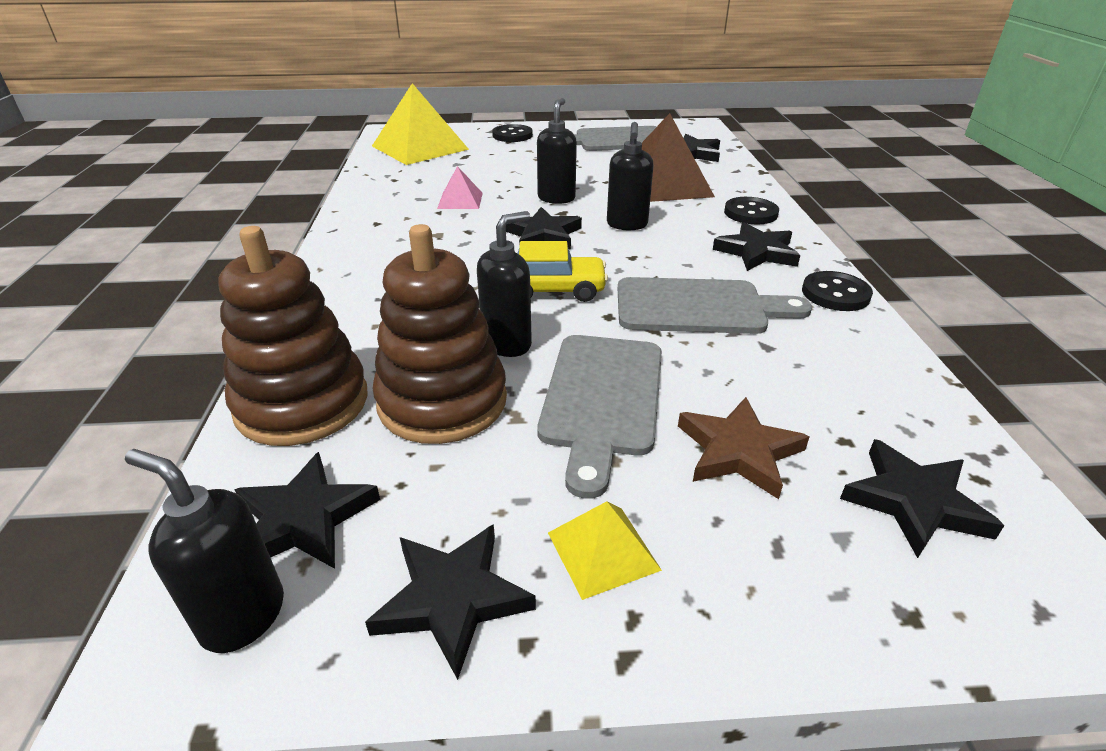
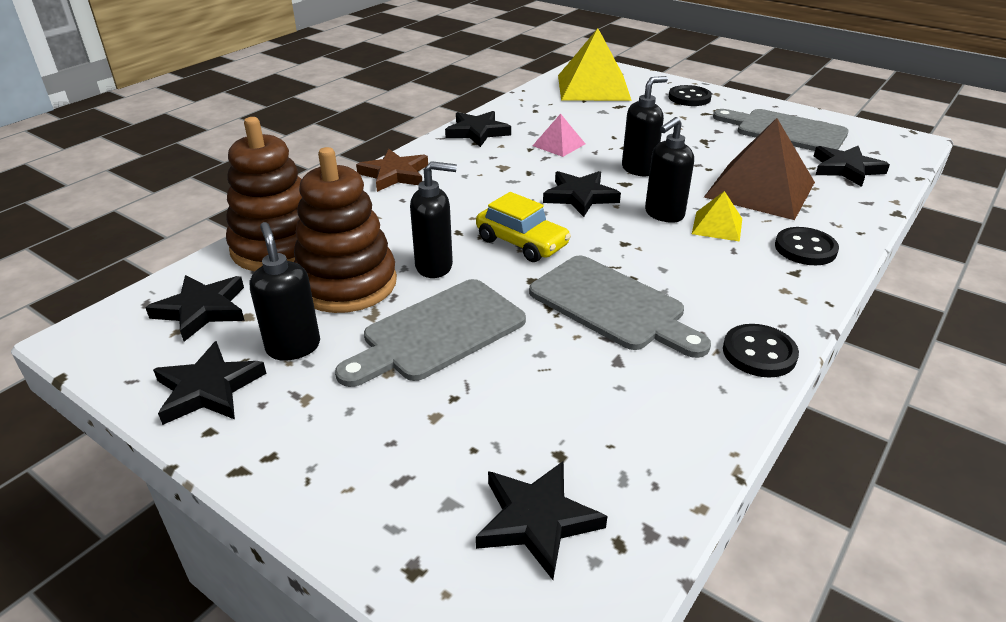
camera: 40 degrees right, 0 degrees up
(243, 616) = (127, 339): black soap dispenser -> black soap dispenser (293, 347)
(602, 551) = (306, 415): yellow pyramid -> yellow pyramid (717, 226)
(738, 451) = (471, 414): brown star -> brown star (395, 174)
(757, 252) = (746, 285): black star -> black star (477, 132)

